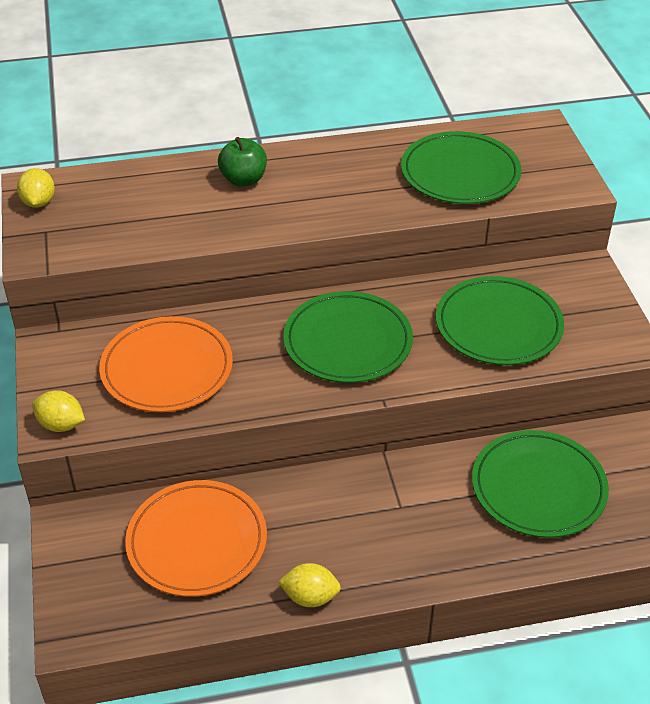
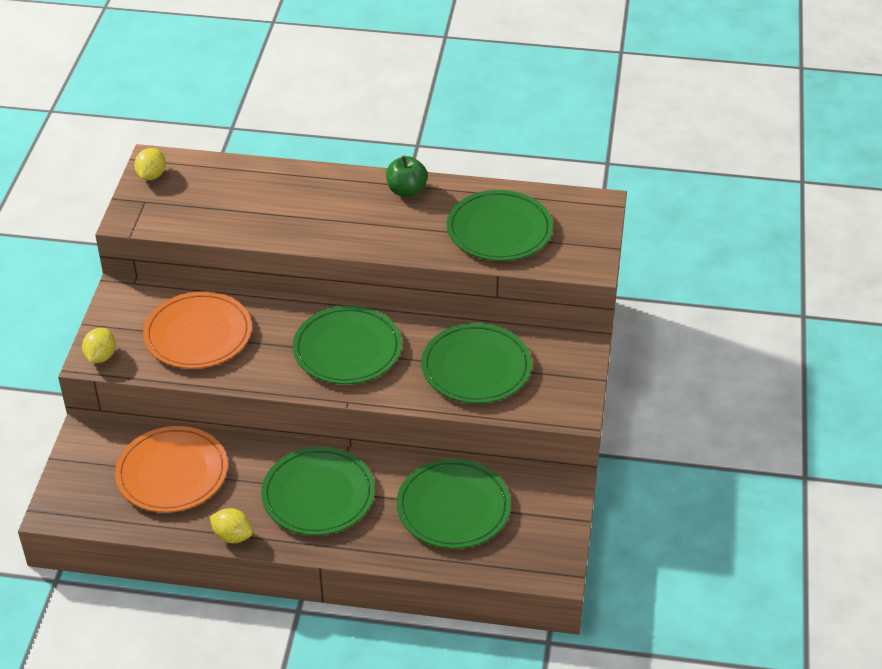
camera: 20 degrees right, 0 degrees up
(61, 425) = (101, 356): yellow lemon -> yellow lemon turned 60 degrees clockwise
(243, 180) = (319, 194): green apple -> green apple (406, 191)
(382, 517) = (318, 495): none -> green plate

